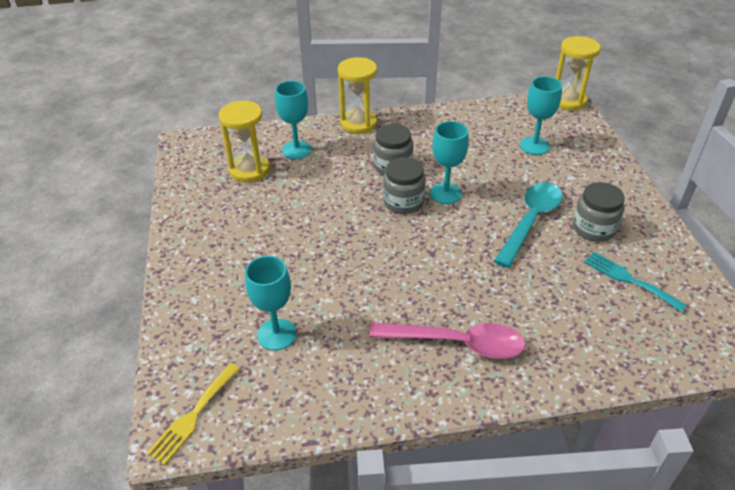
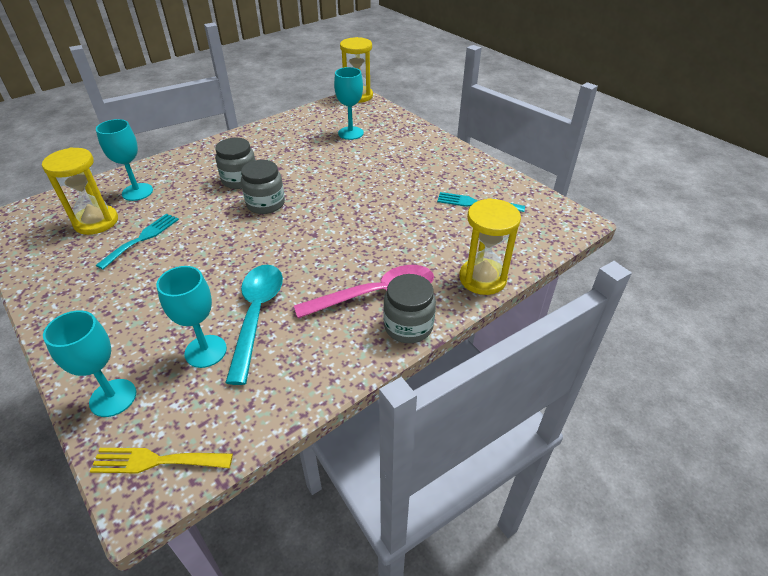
camera: 30 degrees left, 0 degrees up
(193, 416) = (156, 461): yellow fork -> yellow fork turned 90 degrees clockwise
(278, 200) = (142, 238): none -> turquoise fork
(358, 123) = (187, 155): yellow hourglass -> yellow hourglass (482, 278)
(445, 193) = (299, 187): turquoise goblet -> turquoise goblet (113, 398)
(530, 221) = (380, 186): turquoise spoon -> turquoise spoon (256, 315)
(593, 228) = (430, 177): grey jar -> grey jar (408, 326)

